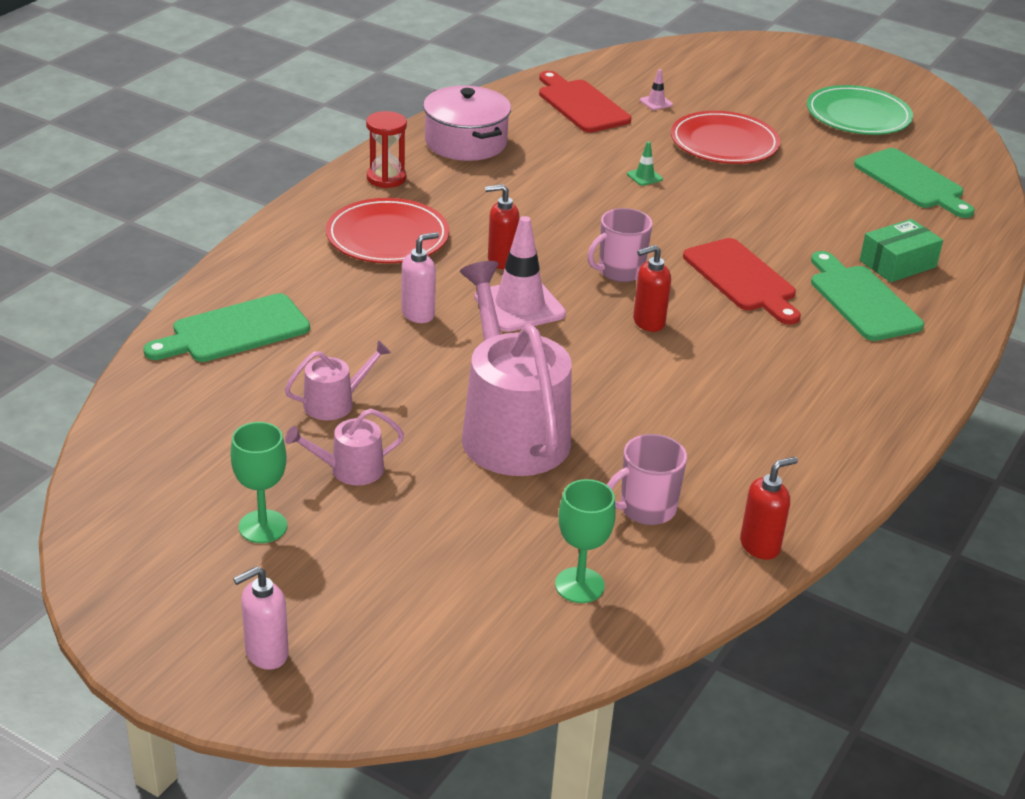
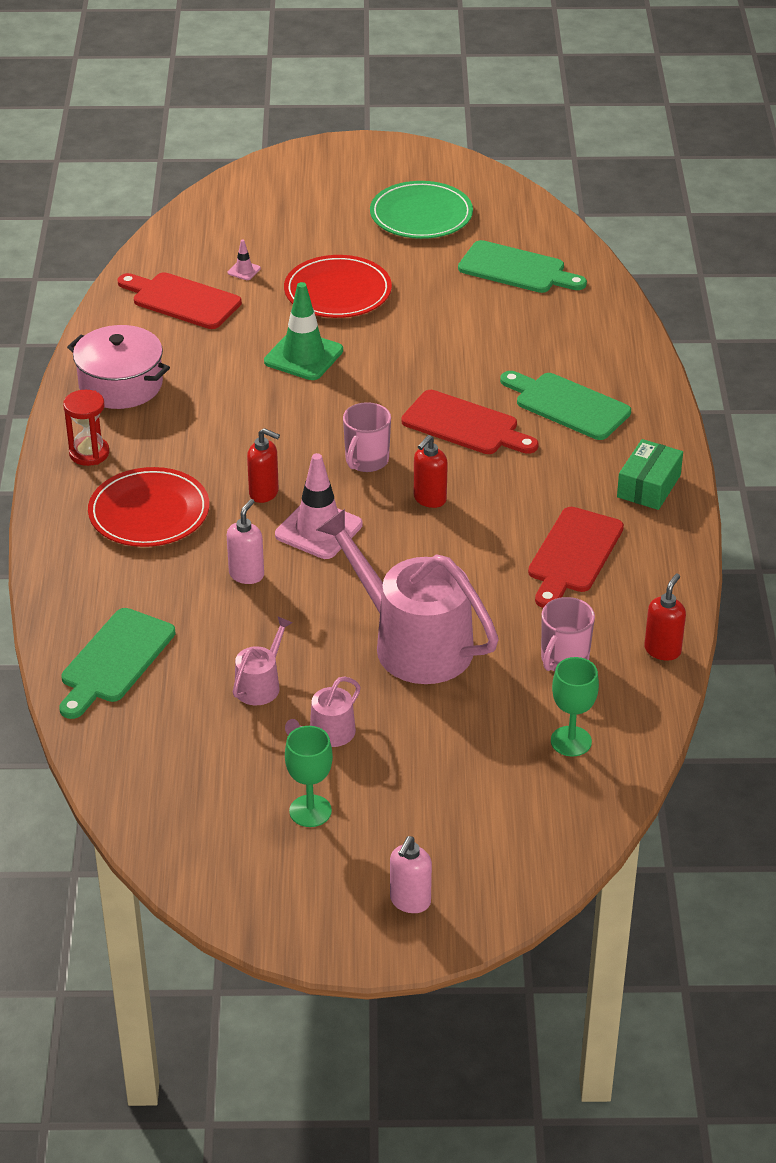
camera: 30 degrees left, 5 degrees up
(501, 260) = (264, 493): red soap dispenser -> red soap dispenser turned 120 degrees counterclockwise
(644, 177) = (303, 356): green traffic cone -> green traffic cone, size x2.28
(746, 422) = (573, 554): none -> red cutting board
(898, 264) = (567, 358): green box -> green box (649, 486)

